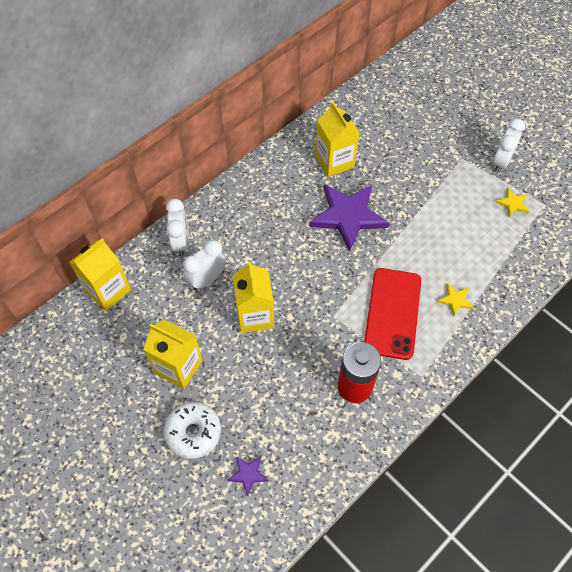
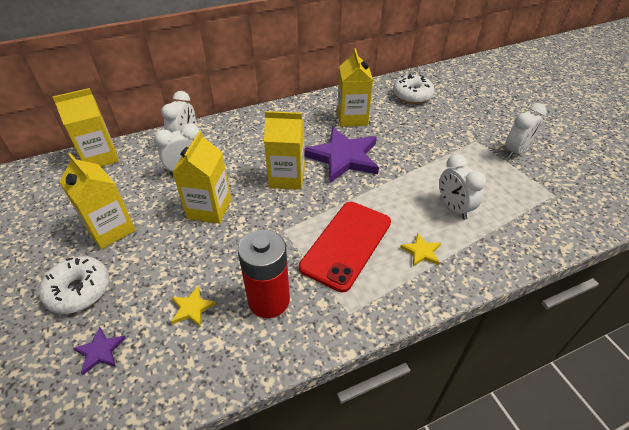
camera: 20 degrees right, 15 degrees down
(307, 258) = (287, 178): none -> yellow carton
(381, 112) = (412, 95): none -> white donut
(466, 246) = (453, 208): none -> white clock
(513, 203) = (518, 186): yellow star -> yellow star (192, 308)

